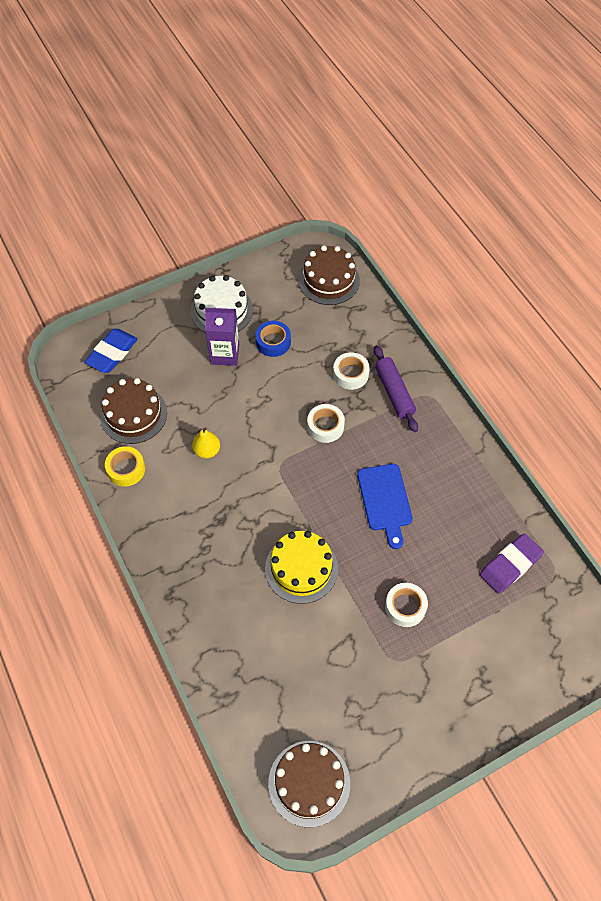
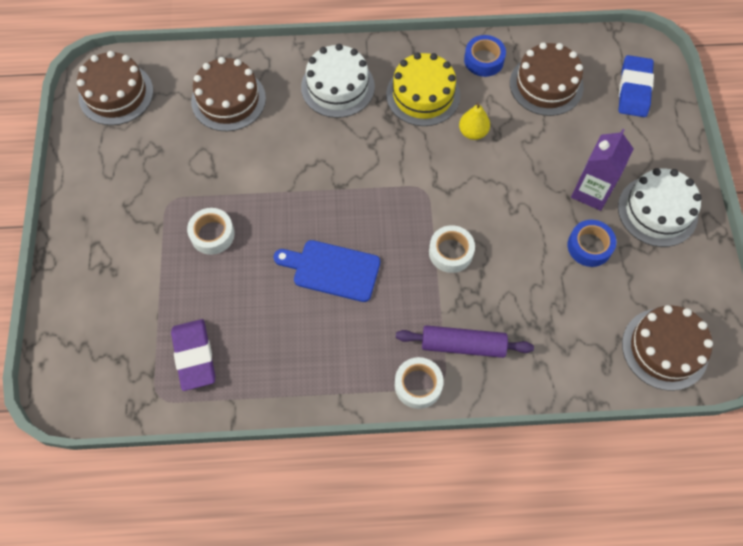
camera: 115 degrees right, 5 degrees up
(112, 353) = (634, 89): blue eraser -> blue eraser turned 45 degrees clockwise
(126, 469) = (484, 60): yellow tape -> blue tape
(207, 576) = (337, 87): none -> white cake
(265, 667) = (228, 100): none -> brown cake
(301, 568) = (302, 163): yellow cake -> yellow cake (423, 95)
(350, 374) = (509, 309): white tape -> white tape (418, 385)

